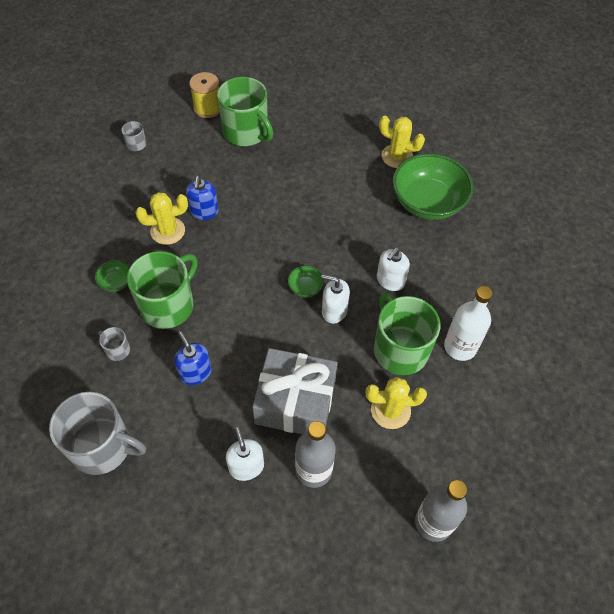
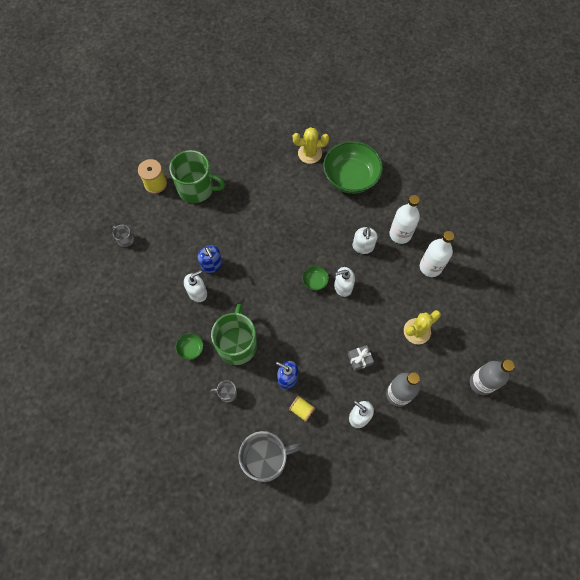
camera: 30 degrees left, 10 degrees up
(167, 231) = (197, 292): yellow cactus -> white soap dispenser
(185, 417) = (302, 410): none -> yellow spool
(295, 401) = (359, 359): grey gift -> grey gift, size x0.41
(399, 349) = (397, 289): green mug -> none
(446, 291) = (400, 234): none -> white bottle

